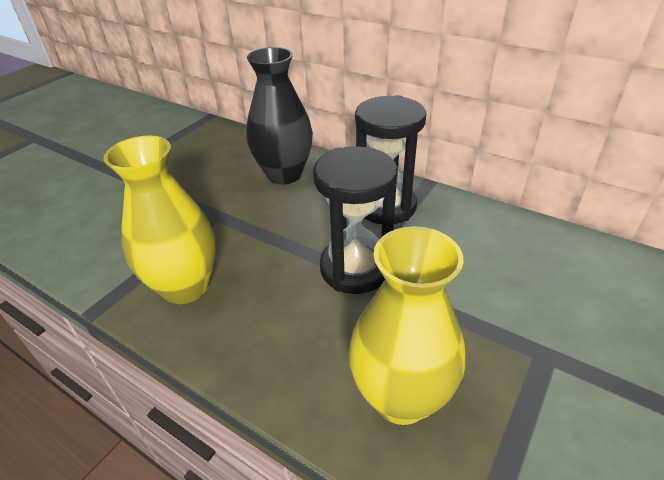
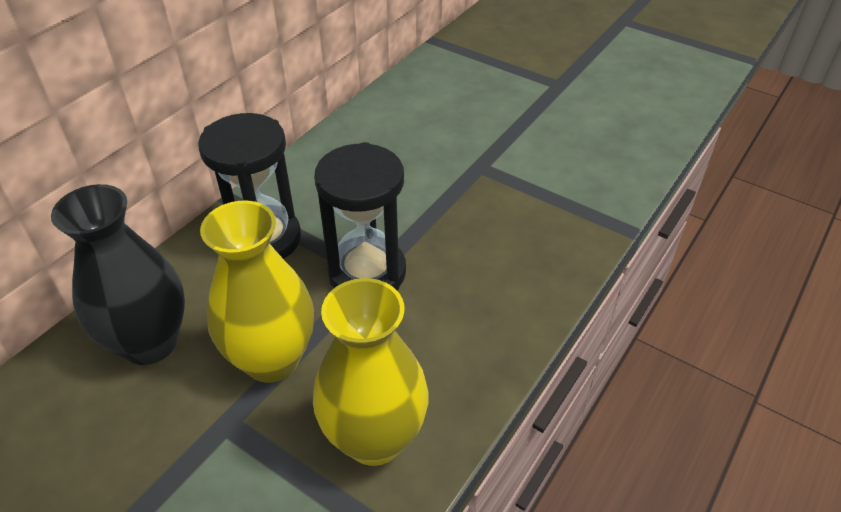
camera: 90 degrees left, 5 degrees up
(401, 397) = (522, 252): yellow vase -> yellow vase (272, 359)

